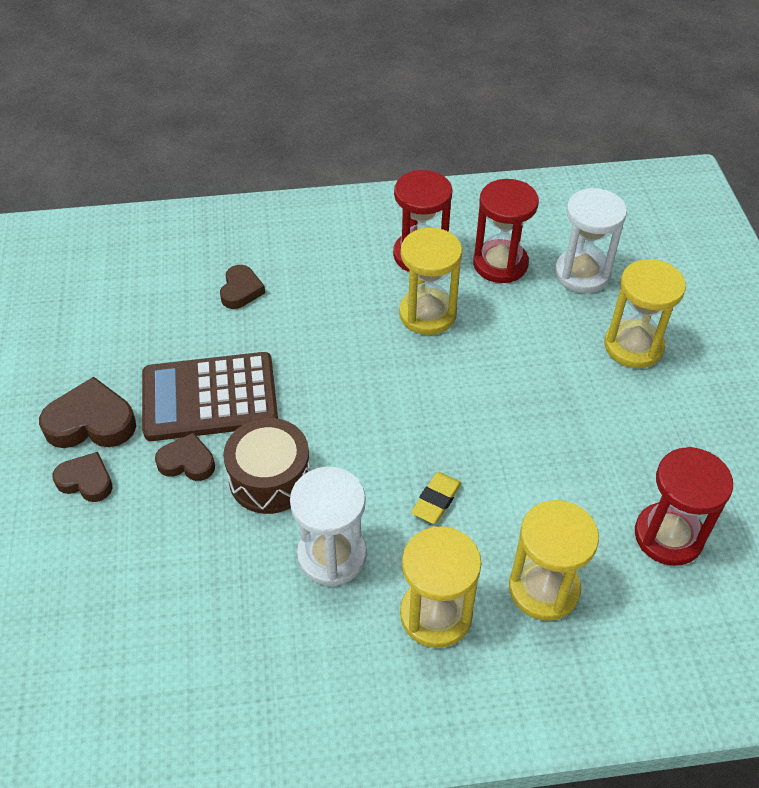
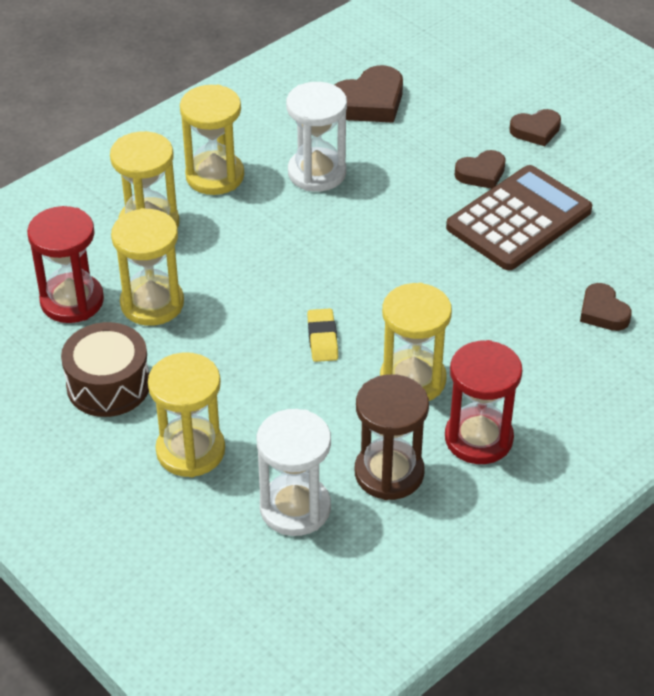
camera: 145 degrees right, 5 degrees down
(91, 422) = (583, 162): brown heart -> brown heart (369, 102)
(270, 478) = (409, 193): brown drum -> brown drum (108, 385)
(436, 500) = (272, 238): yellow eraser -> yellow eraser (322, 339)
(500, 264) = (389, 473): red hourglass -> brown hourglass
(592, 491) = (152, 303): none -> yellow hourglass

